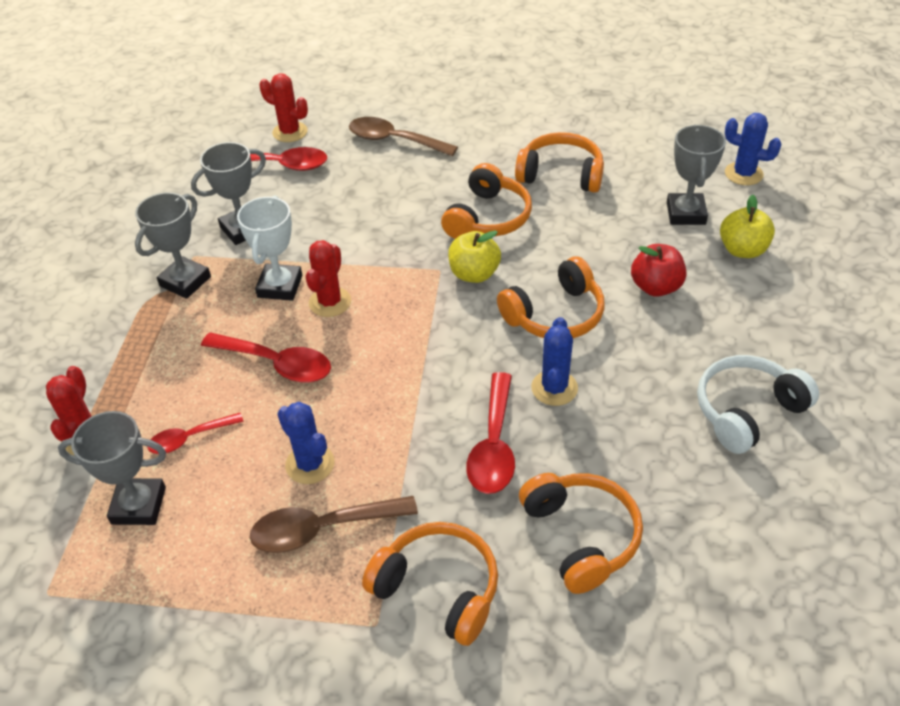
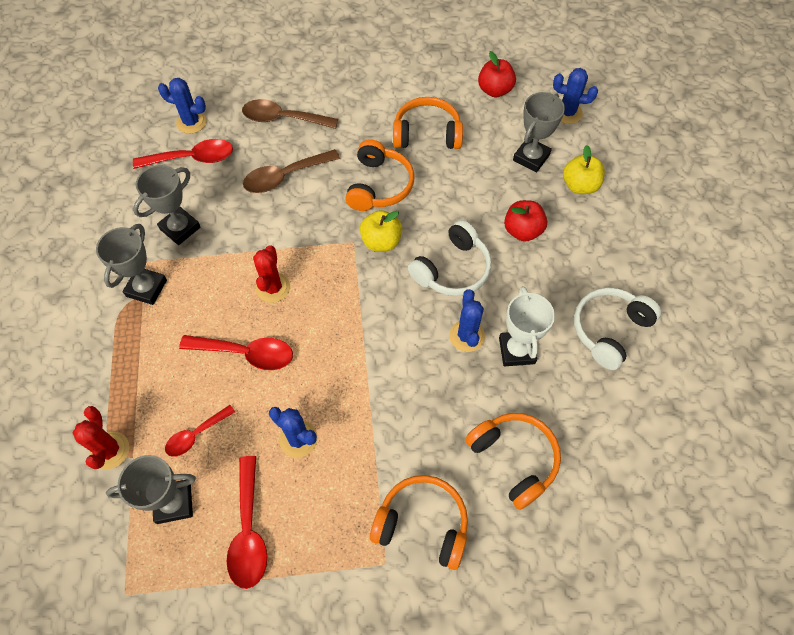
camera: 15 degrees left, 15 degrees up
(280, 286) = (228, 279): white trophy -> white trophy (517, 350)
(290, 132) = (191, 122): red cactus -> blue cactus
(322, 529) = (323, 493): brown spoon -> brown spoon (285, 177)
(494, 445) = (433, 395): red spoon -> red spoon (249, 531)
(555, 315) = (452, 269): orange headphones -> white headphones
(656, 141) = (494, 90): none -> red apple
(686, 213) = (531, 157): grey trophy -> grey trophy turned 45 degrees clockwise

